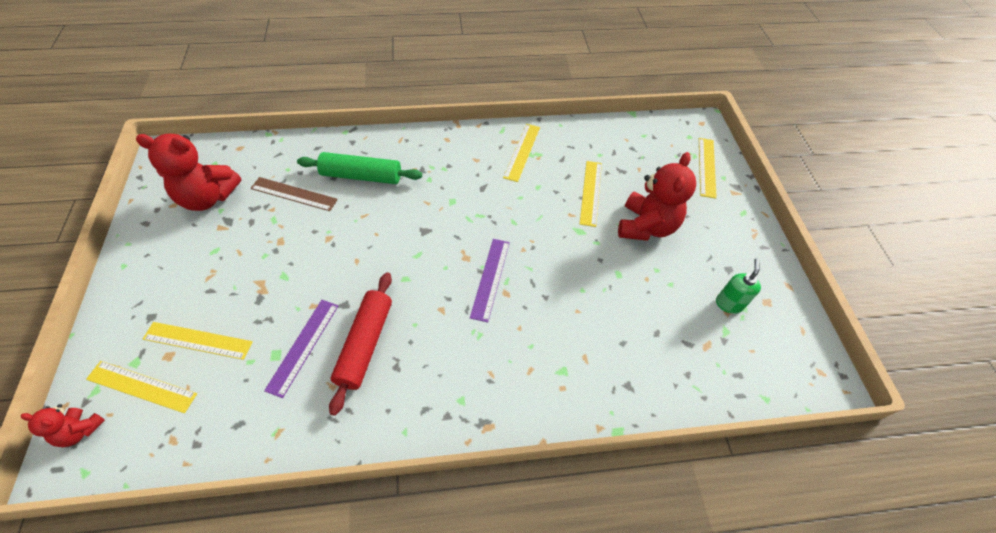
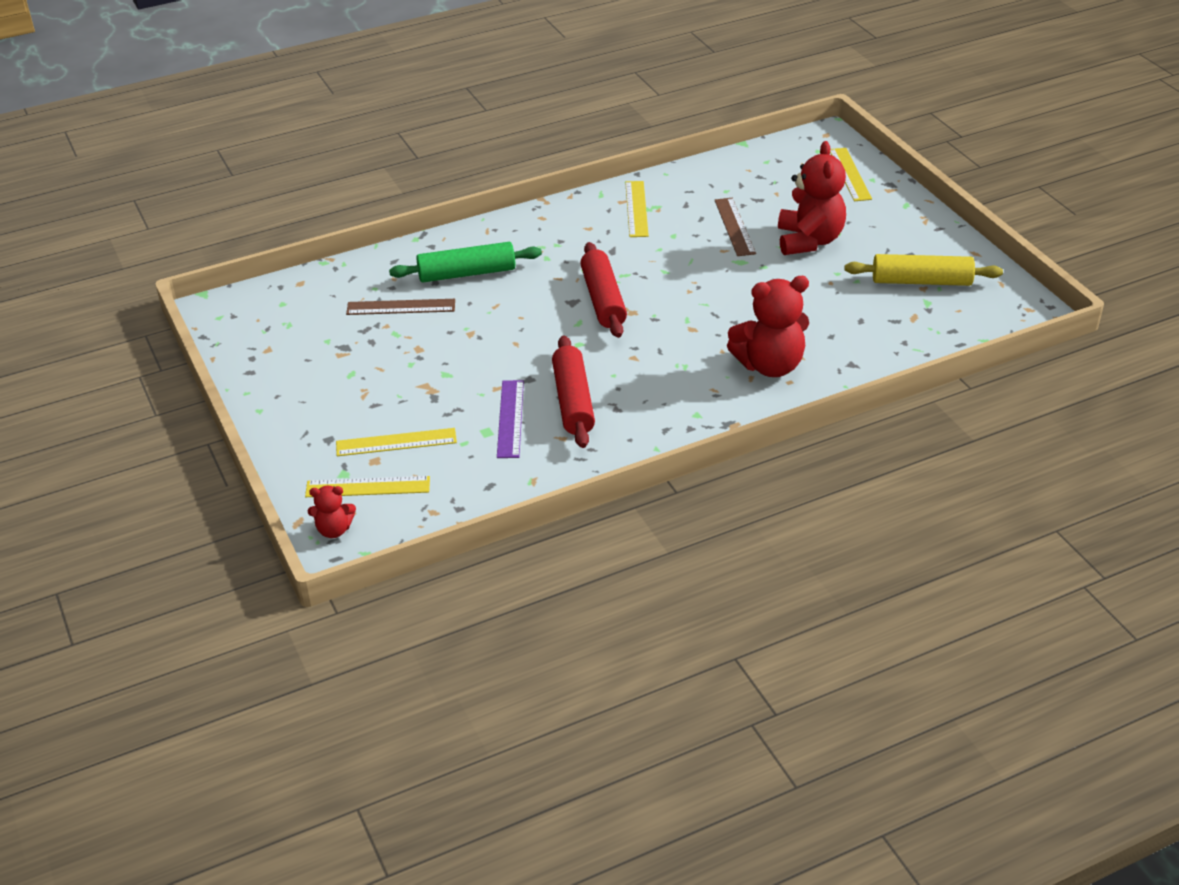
camera: 15 degrees left, 15 degrees down
(208, 197) = (303, 334): red teddy bear -> red teddy bear (770, 365)
(450, 236) = (603, 299): none -> red rolling pin
(490, 278) = (669, 322): purple ruler -> none
(591, 192) = (734, 226): yellow ruler -> brown ruler
(728, 304) = (921, 281): green soap dispenser -> yellow rolling pin

